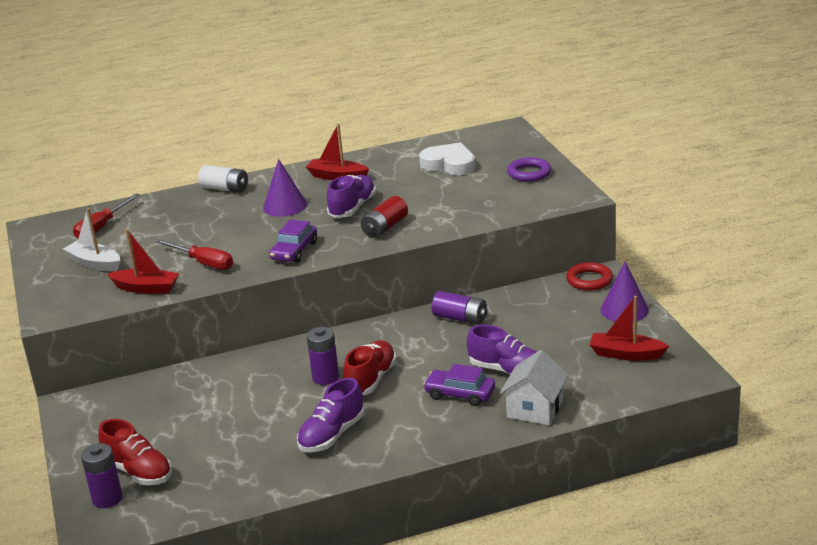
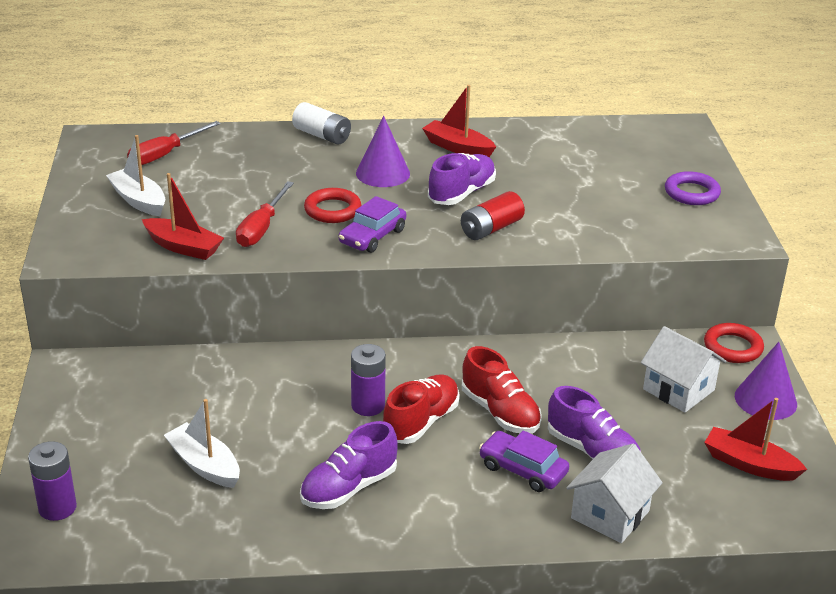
camera: 10 degrees right, 5 degrees up
(138, 472) = (106, 480): red shoe -> red shoe (500, 412)
(203, 263) = (261, 228): red screwdriver -> red screwdriver turned 60 degrees clockwise
(213, 445) = (204, 465): none -> white boat
(255, 239) = (332, 210): none -> red ring
(449, 164) = (597, 160): white heart -> none
(460, 318) = (556, 363): purple battery -> none
(558, 317) = (678, 390): none -> white house

